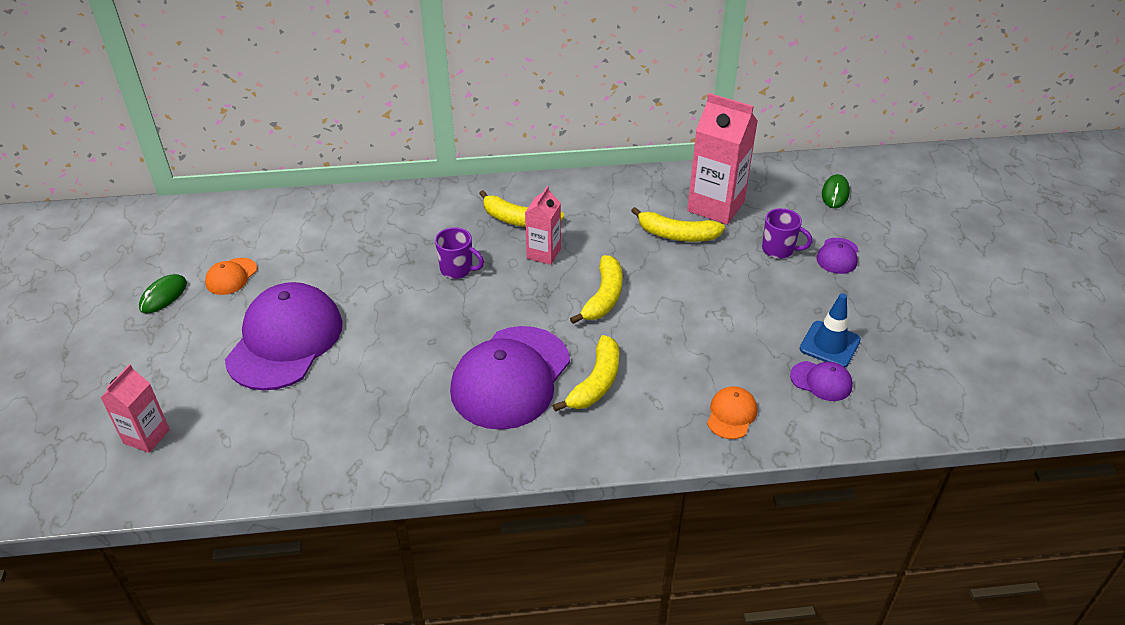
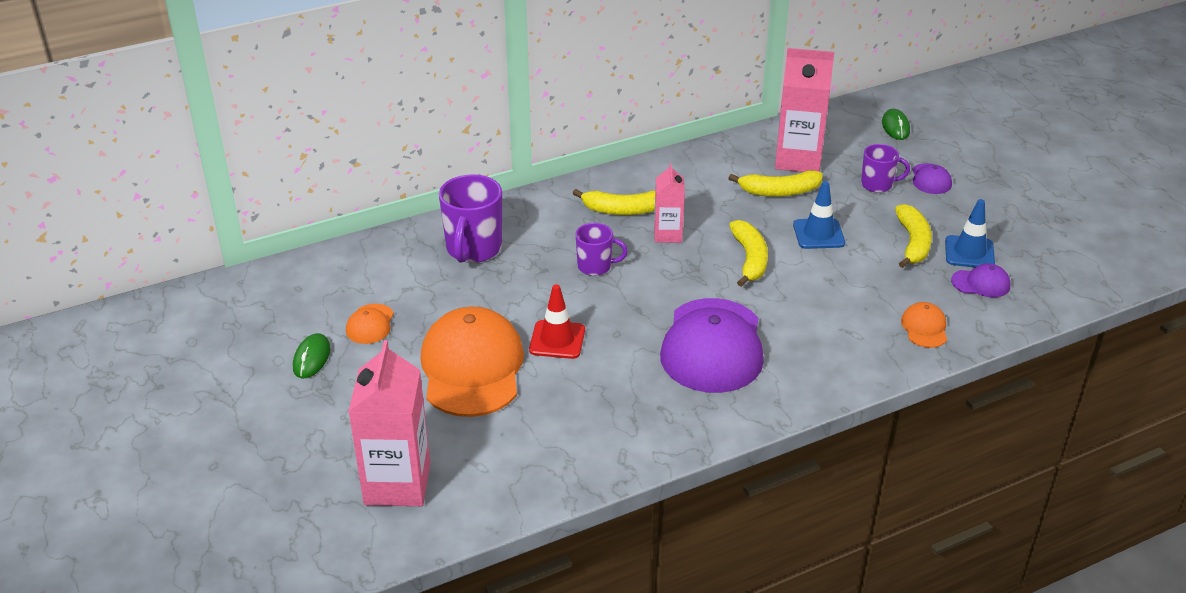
camera: 20 degrees left, 5 degrees down
(146, 436) = (397, 484): pink carton -> pink carton, size x1.73
(285, 340) = (472, 367): purple cap -> orange cap
(364, 227) = (473, 249): none -> purple mug
(375, 333) = (557, 340): none -> red traffic cone
(596, 382) = (791, 331): yellow banana -> yellow banana (912, 243)
(687, 287) = (818, 234): none -> blue traffic cone

